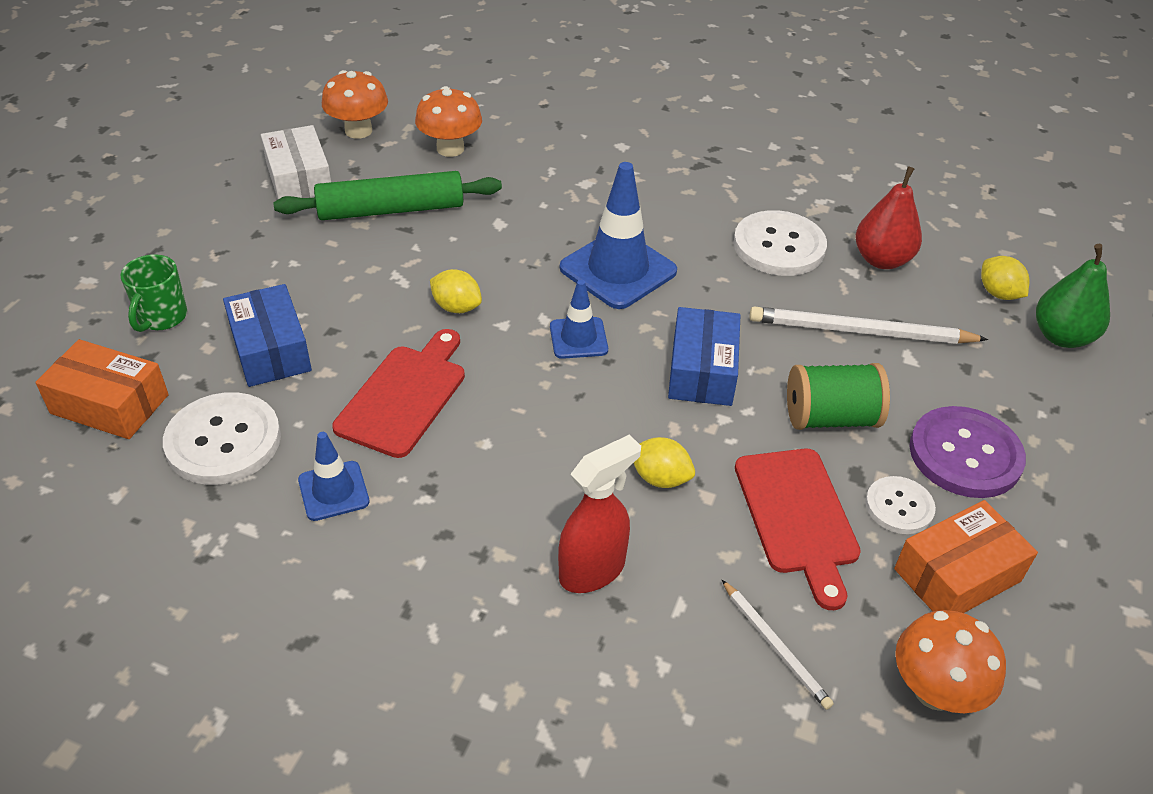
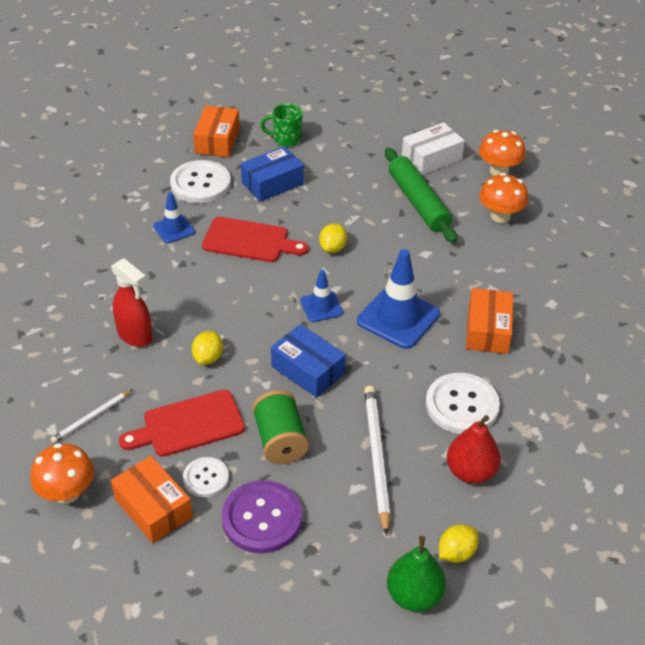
camera: 80 degrees right, 0 degrees up
(657, 201) = (487, 330): none -> orange box
(702, 371) = (308, 370): blue box -> blue box turned 45 degrees clockwise

